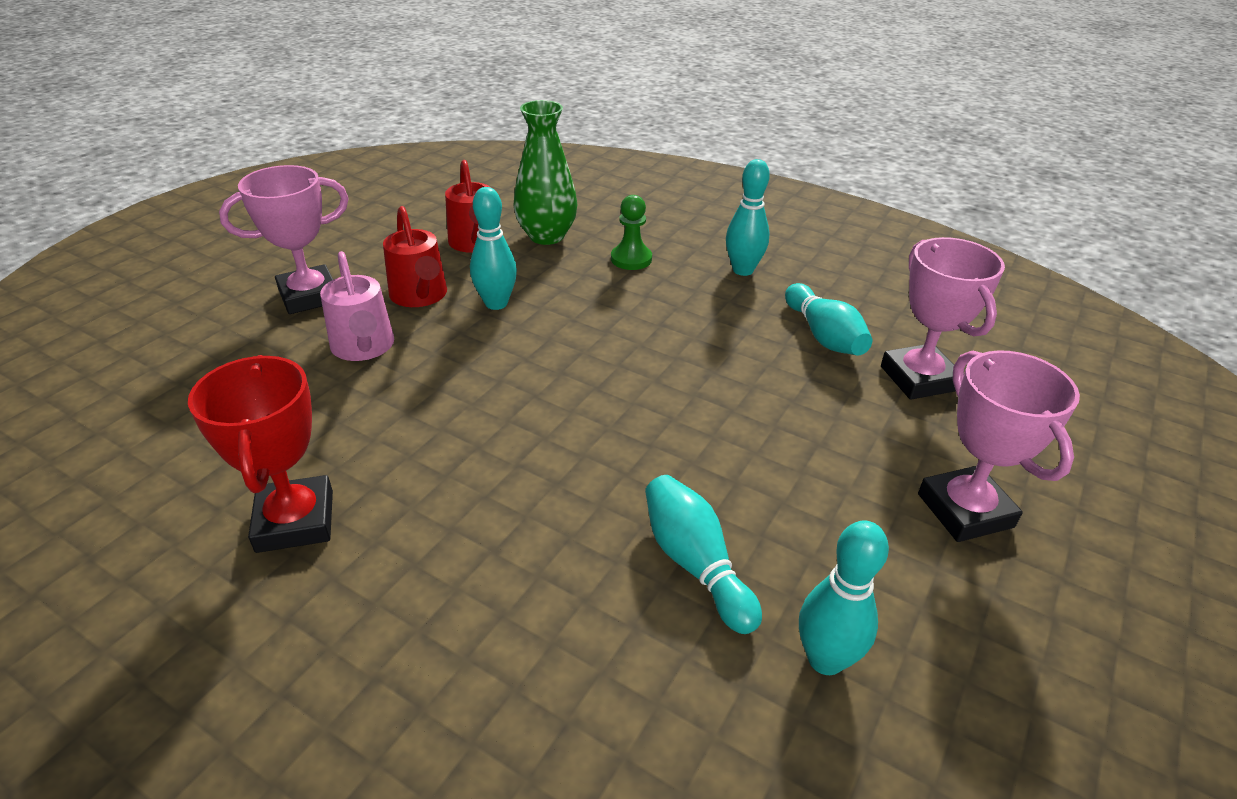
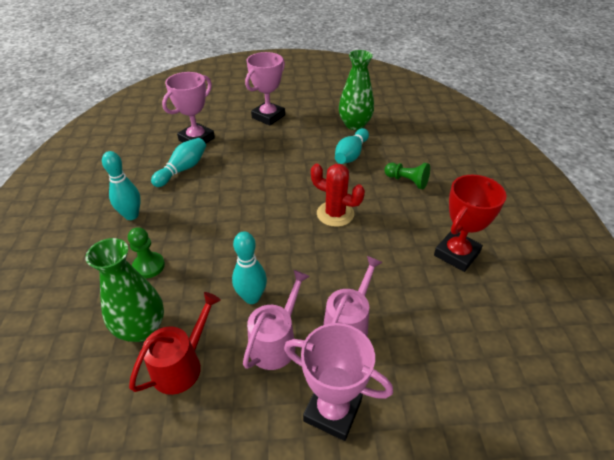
camera: 125 degrees left, 5 degrees up
(420, 296) = (276, 342): red watering can -> pink watering can
(519, 596) = (407, 181): none -> green pawn
(547, 438) = (335, 214): none -> red cactus
(825, 659) = (354, 124): turquoise bowling pin -> green vase

